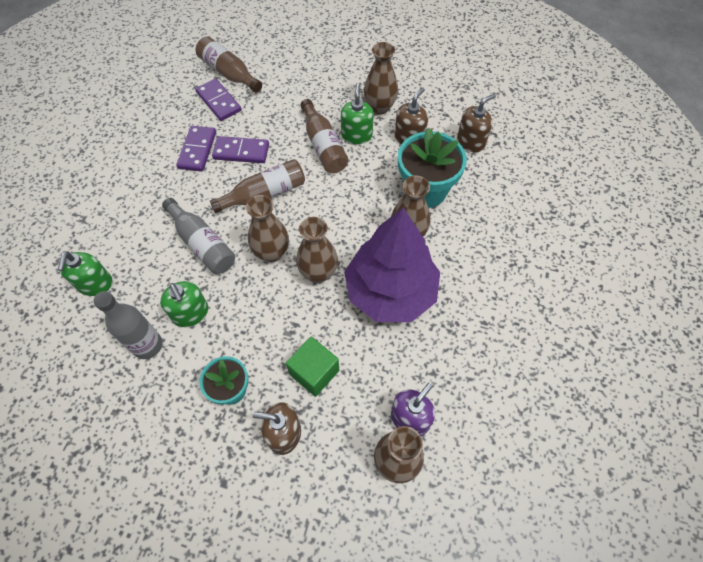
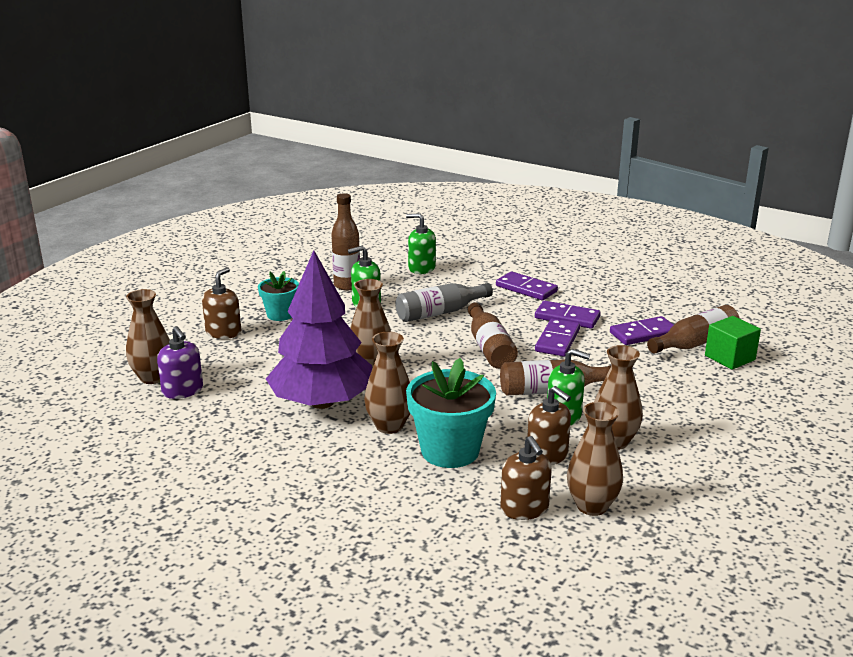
camera: 105 degrees right, 35 degrees down
(140, 186) = (526, 289): none -> purple domino
(147, 345) = (347, 285): grey bottle -> brown bottle
(272, 253) = (410, 344): brown vase -> brown vase (592, 506)
(314, 372) = (266, 351): green cube -> green cube (729, 358)

